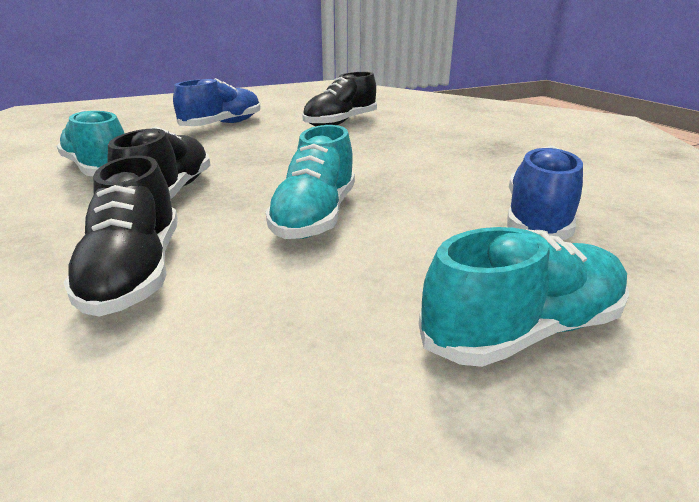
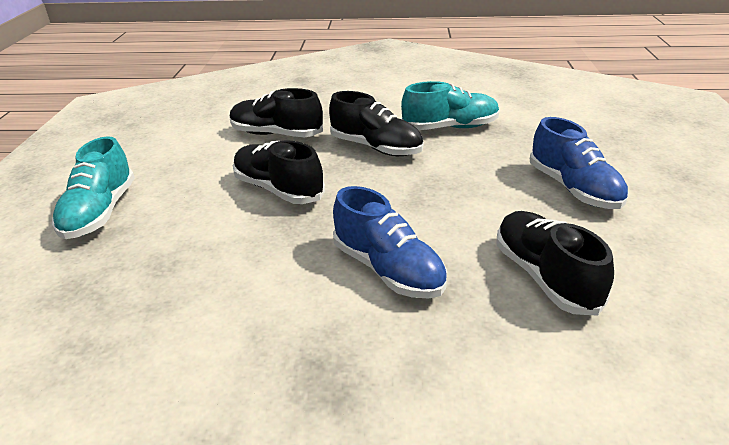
camera: 120 degrees right, 5 degrees up
(315, 216) = (278, 190): turquoise shoe -> black shoe
(536, 219) = (156, 283): blue shoe -> blue shoe (388, 270)

